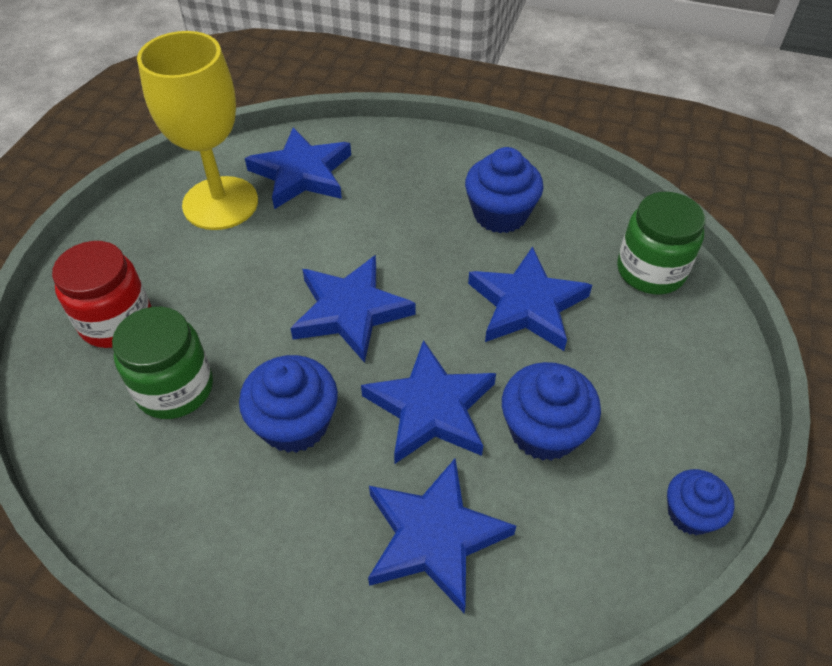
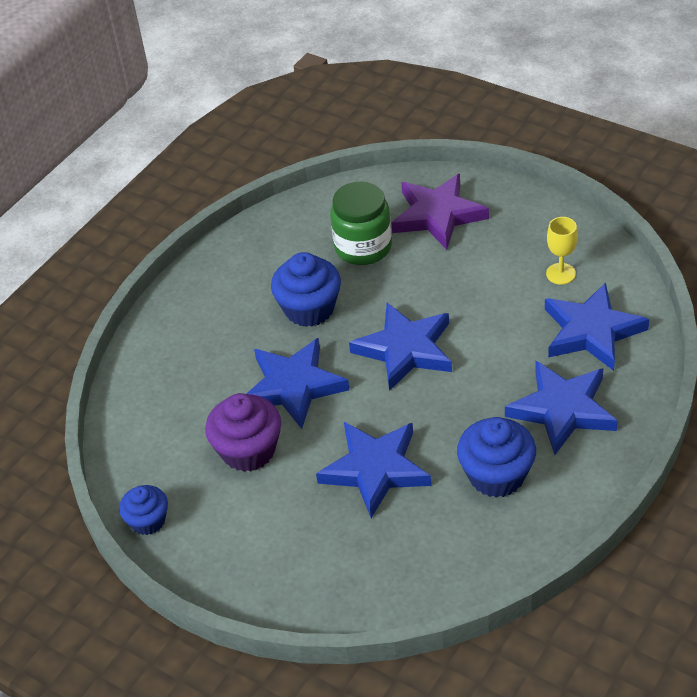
camera: 110 degrees right, 5 degrees down
(116, 321) = (437, 215): red jar -> purple star
(220, 203) = (560, 274): yellow goblet -> yellow goblet, size x0.42
(434, 537) = (194, 372): blue star -> blue star (562, 410)
(543, 431) = (248, 450): blue cupcake -> purple cupcake
(650, 271) = (387, 578): green jar -> none

